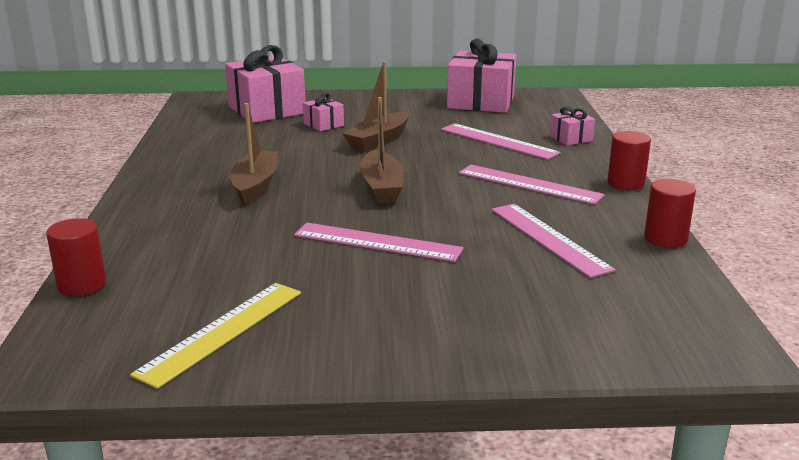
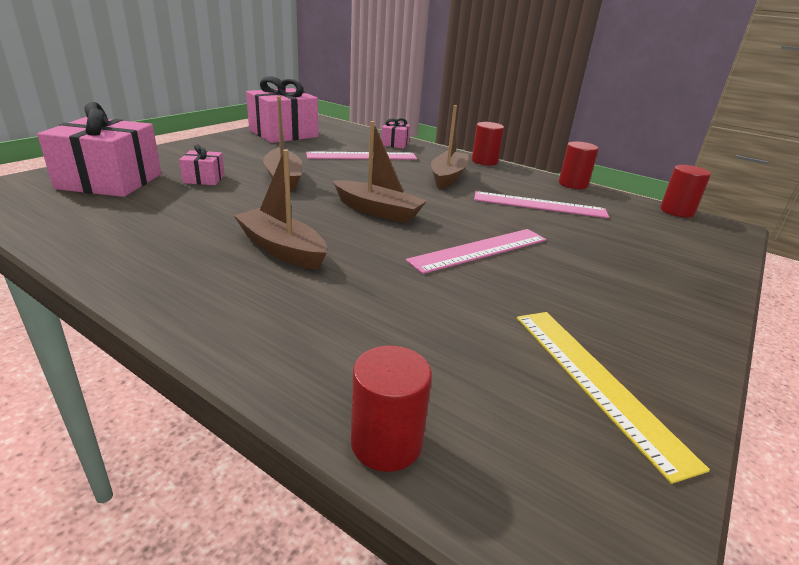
camera: 55 degrees left, 5 degrees up
(529, 184) = (448, 177): pink ruler -> brown boat
(717, 312) = (676, 211): none -> red cylinder

